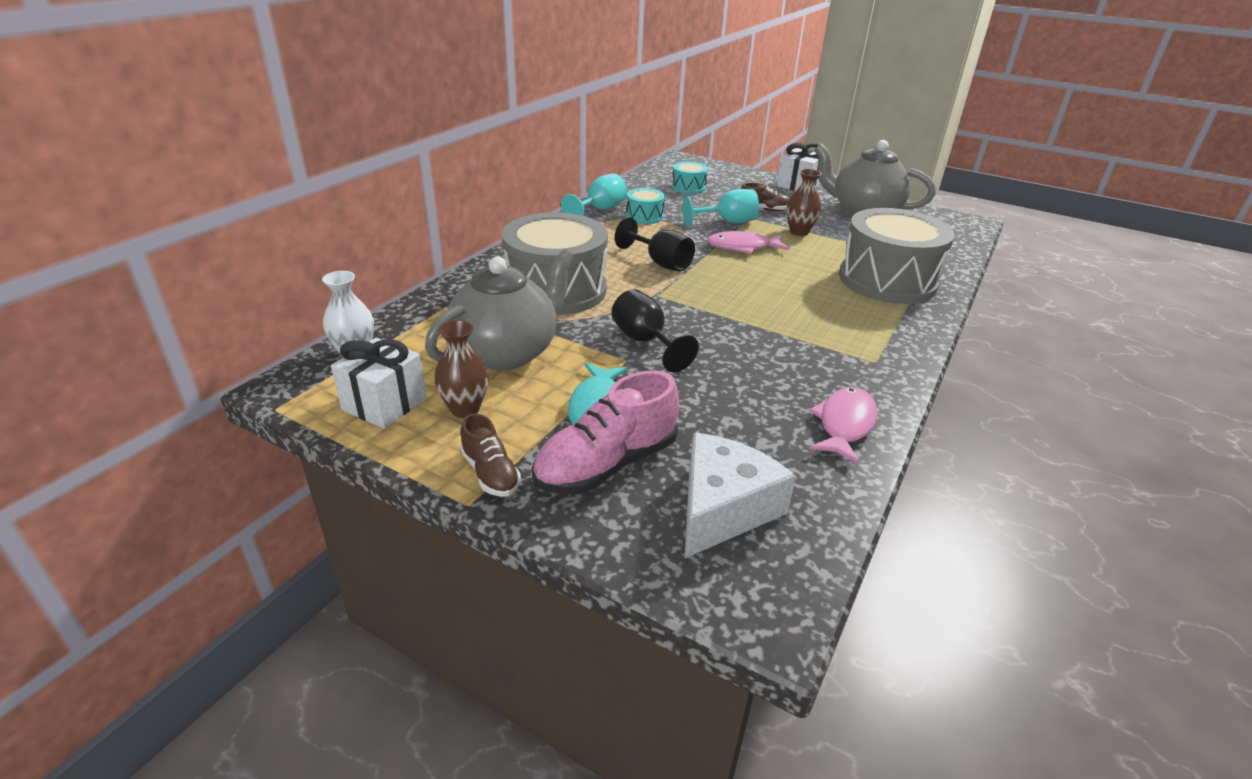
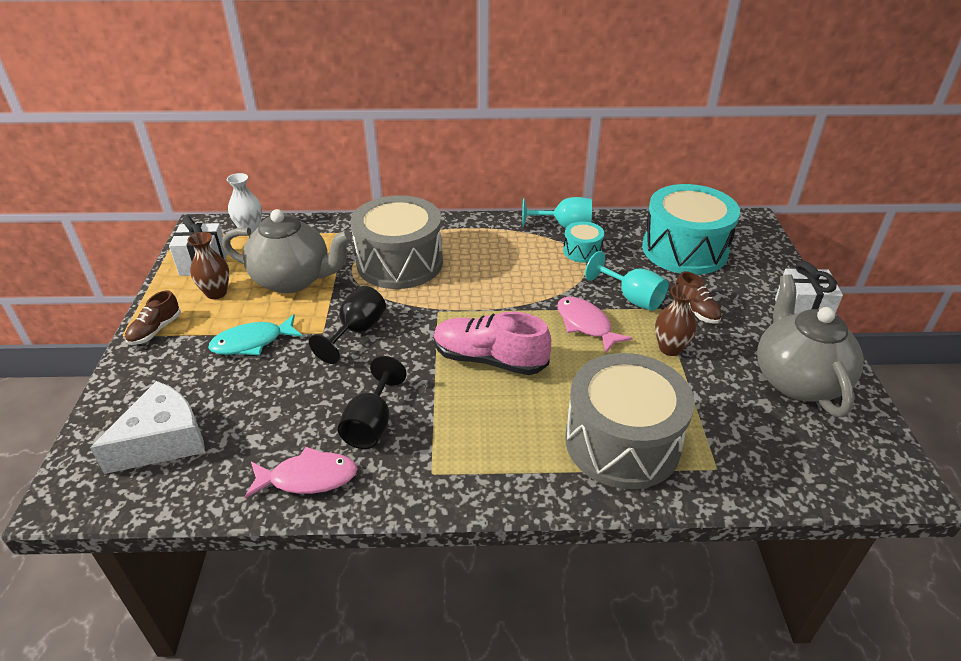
camera: 60 degrees right, 5 degrees up
(606, 464) = (187, 372): pink shoe -> pink shoe (489, 359)
(660, 263) = (498, 292): black goblet -> black goblet (371, 424)
(688, 187) = (684, 250): turquoise drum -> turquoise drum, size x2.20
(723, 508) = (163, 441): white cheese -> white cheese turned 45 degrees counterclockwise

